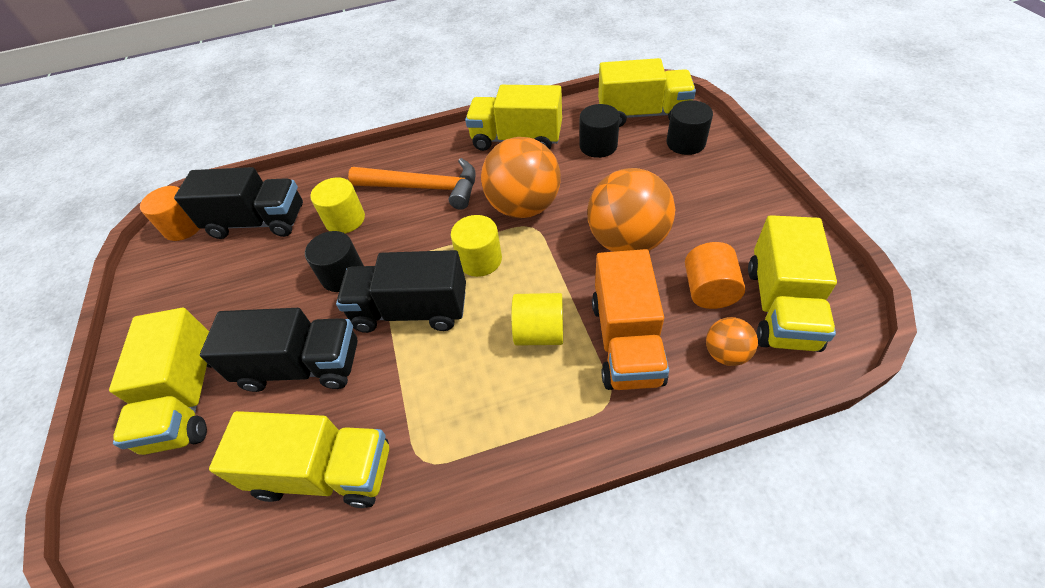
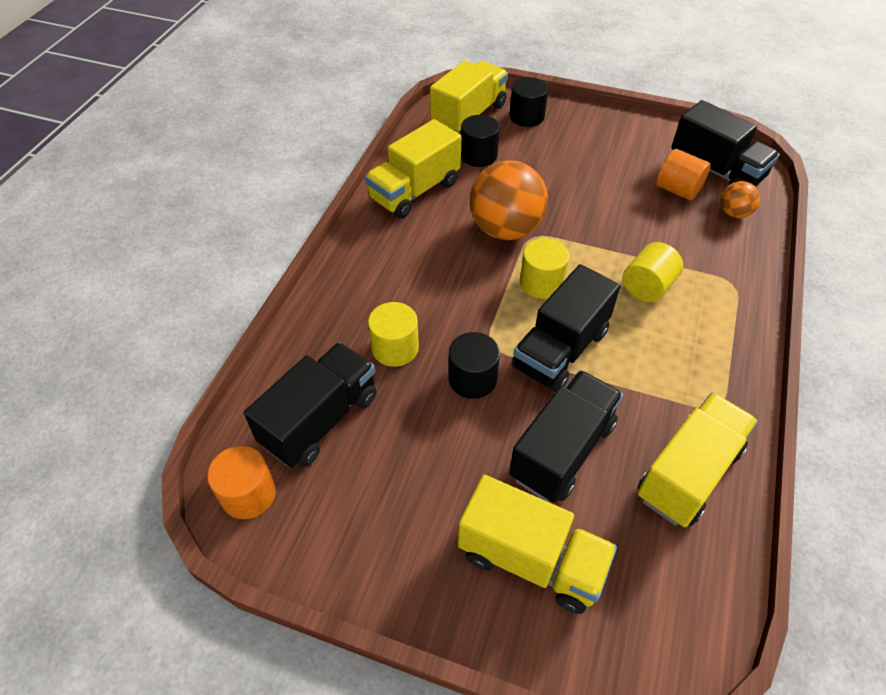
camera: 60 degrees left, 0 degrees up
(423, 188) = (411, 276): orange hammer -> none
(626, 341) = (690, 249): orange truck -> none
(627, 241) = (598, 198): orange ball -> none
(780, 306) = (715, 170): yellow truck -> black truck

